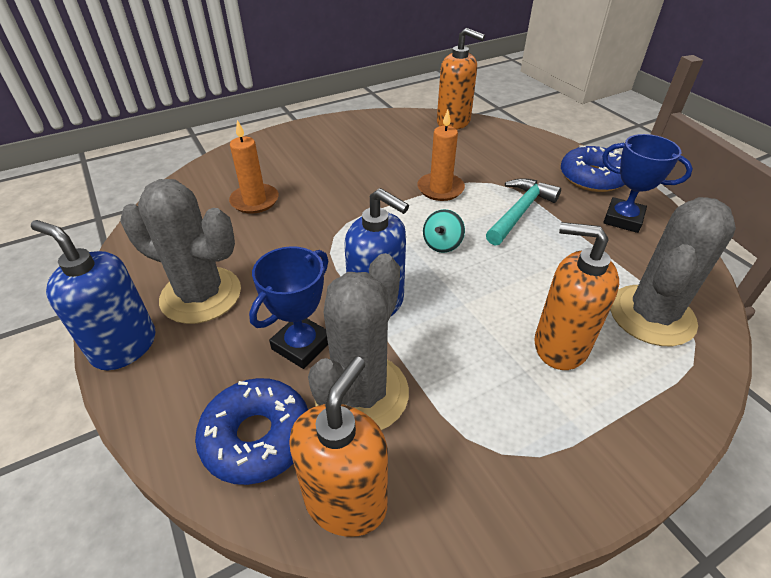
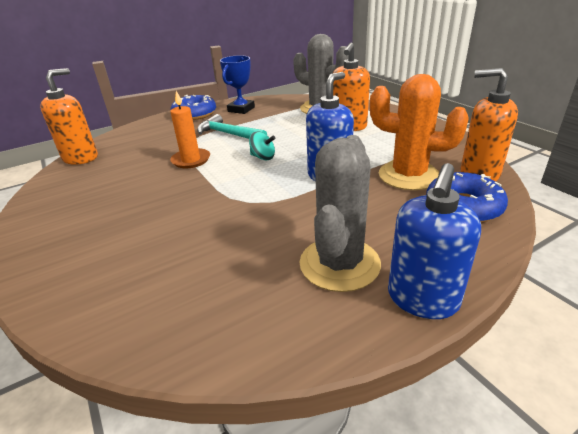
camera: 90 degrees left, 10 degrees down
(255, 201) = (179, 259): orange candle -> none
(301, 345) = (379, 201): blue trophy -> none
(361, 393) = (408, 175): grey cactus -> orange cactus

